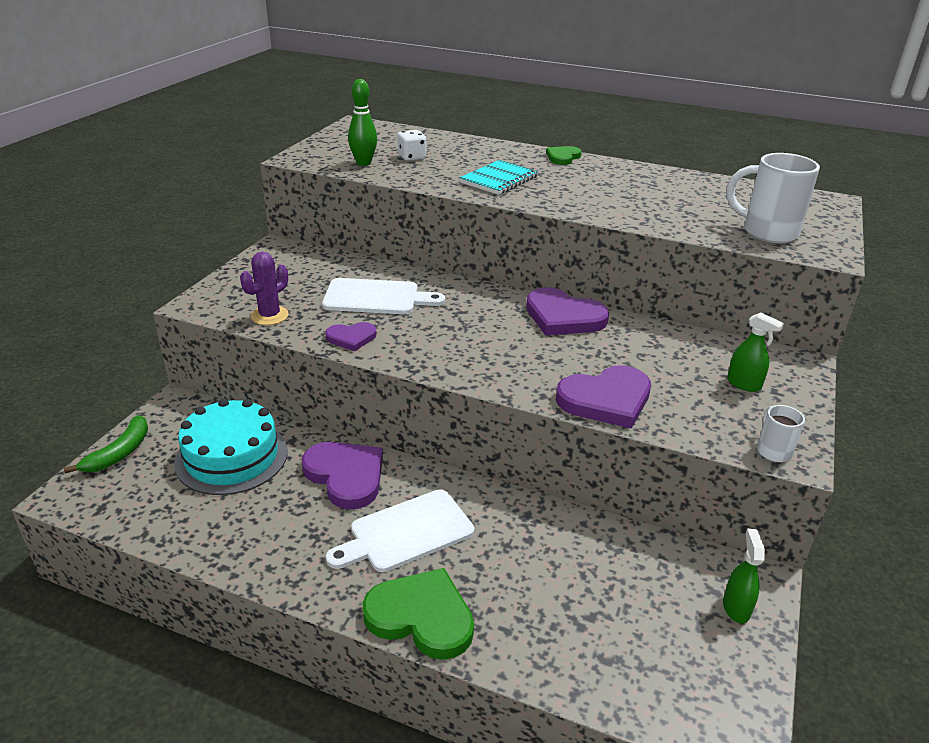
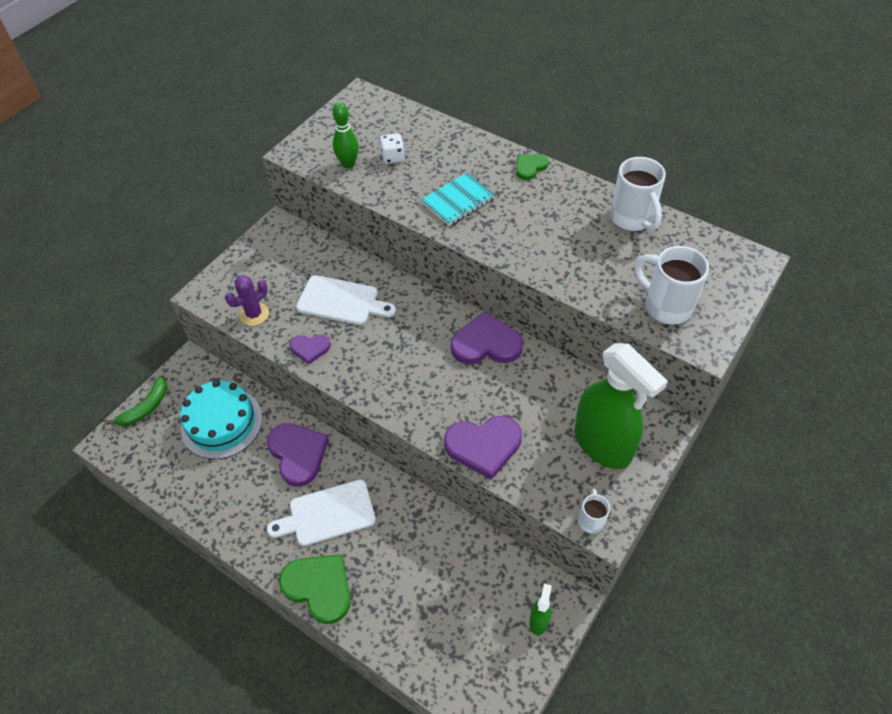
camera: 15 degrees right, 20 degrees up
(563, 317) = (486, 344): purple heart -> purple heart turned 135 degrees clockwise
(690, 182) = (632, 219): none -> white mug
(744, 384) = (603, 444): green spray bottle -> green spray bottle, size x2.37

